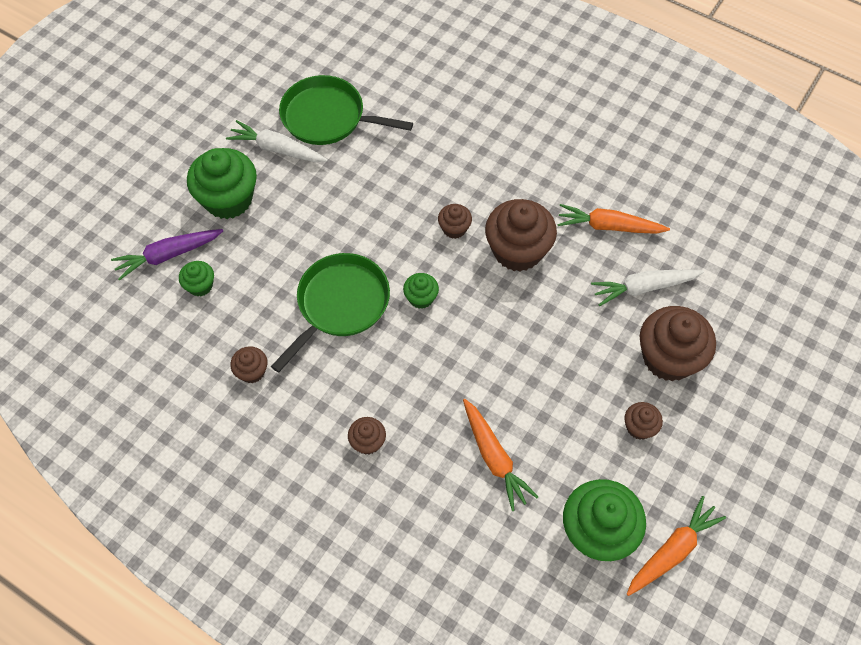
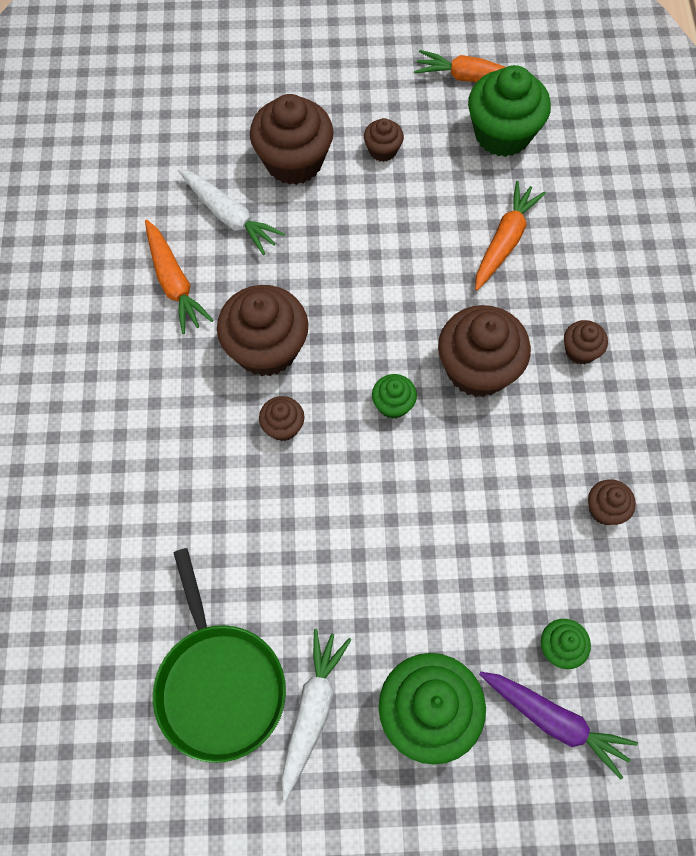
camera: 125 degrees left, 5 degrees up
(277, 149) = (312, 711): white carrot -> white carrot turned 150 degrees counterclockwise
(340, 304) = (462, 478): green pan -> none
(406, 365) = (478, 369): none -> brown cupcake

